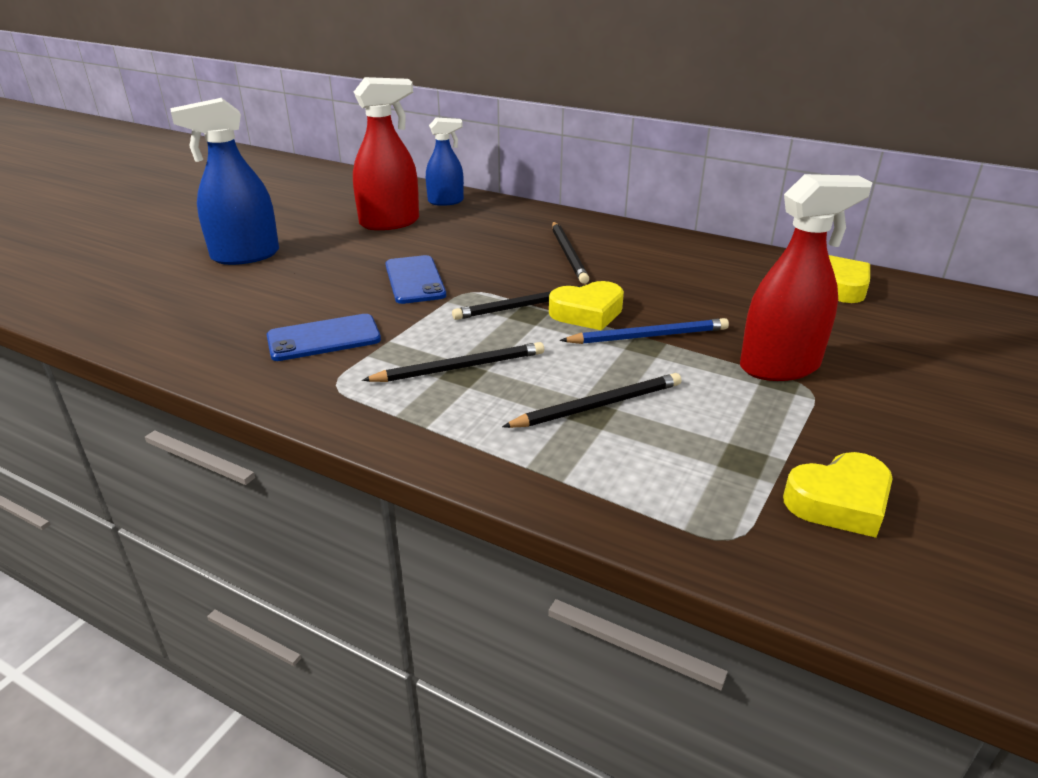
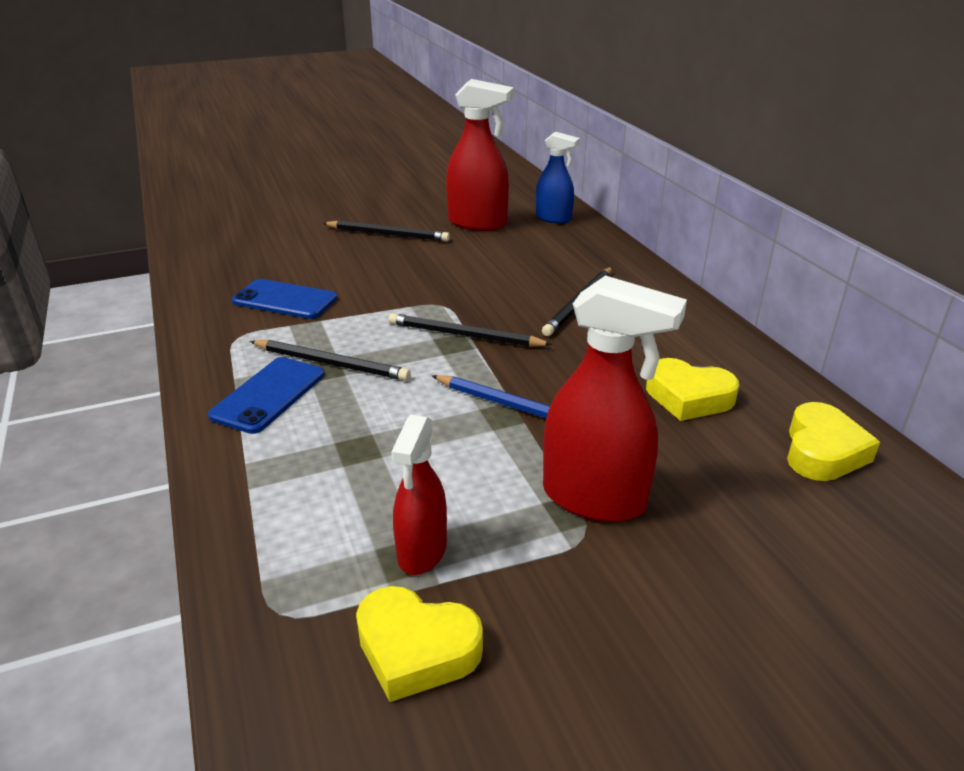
camera: 40 degrees right, 0 degrees up
(245, 256) = (337, 217): blue spray bottle -> none
(415, 280) = (417, 279): blue phone -> blue phone (268, 395)
(587, 313) = (503, 363): yellow heart -> yellow heart (688, 397)
(598, 405) = (374, 445): black pencil -> black pencil (388, 234)
(745, 449) = (422, 551): none -> red spray bottle

